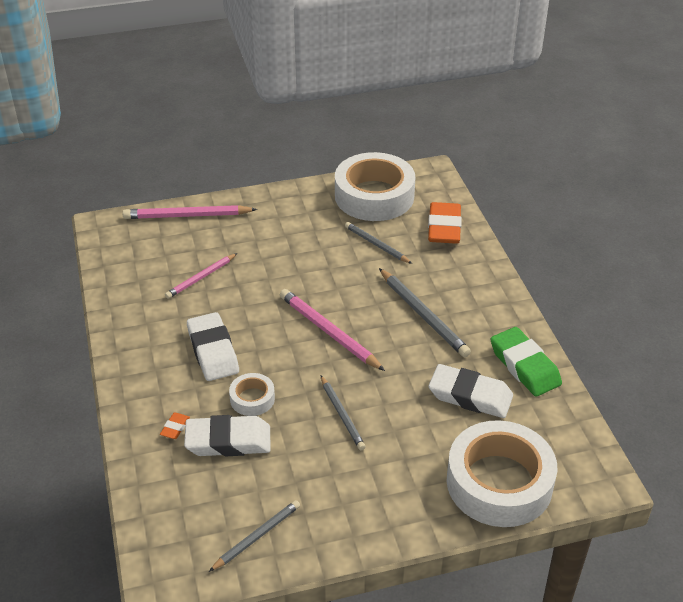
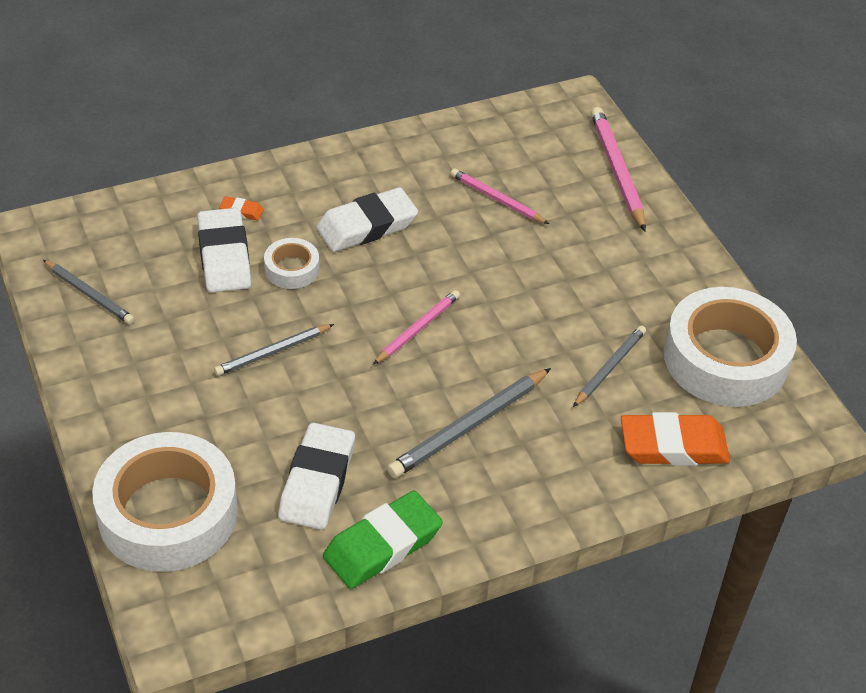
camera: 80 degrees right, 5 degrees up
(329, 332) = (417, 329): pink pencil -> pink pencil, size x0.64

